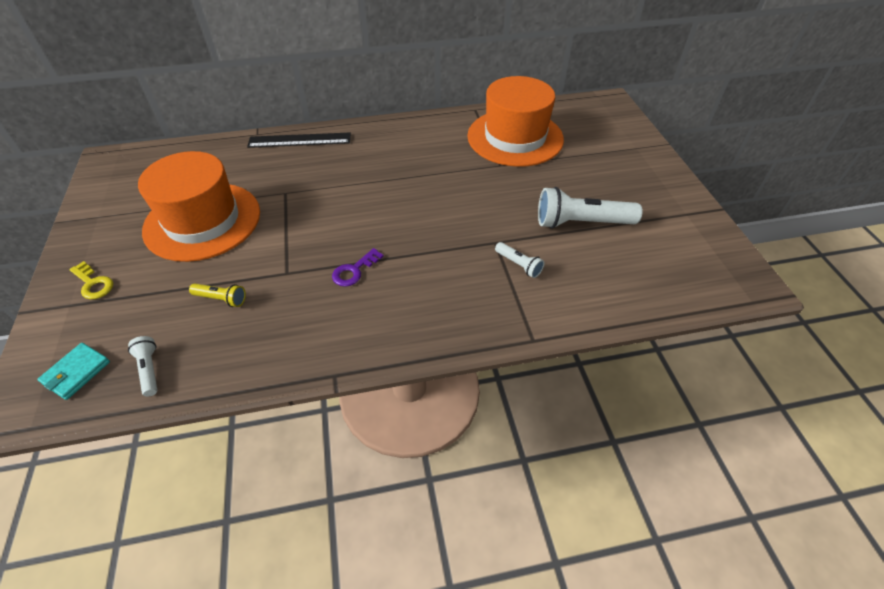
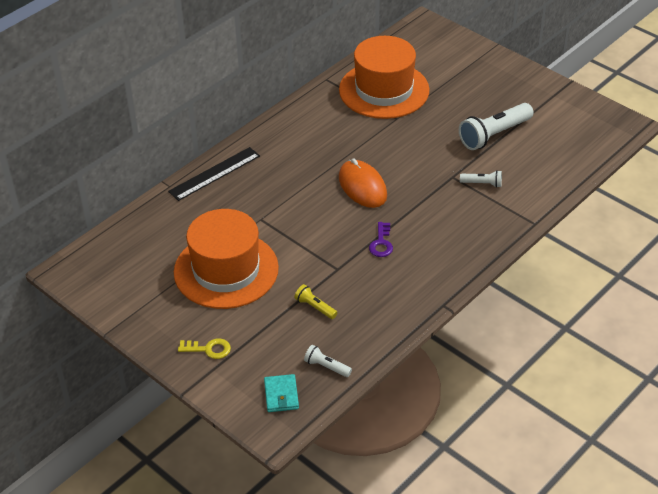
camera: 35 degrees left, 5 degrees down
(221, 299) = (315, 307): yellow flashlight -> yellow flashlight turned 120 degrees counterclockwise
(401, 208) = (362, 186): none -> orange mouse

